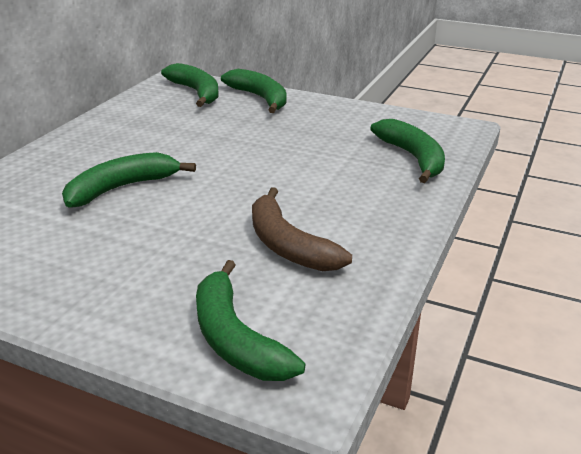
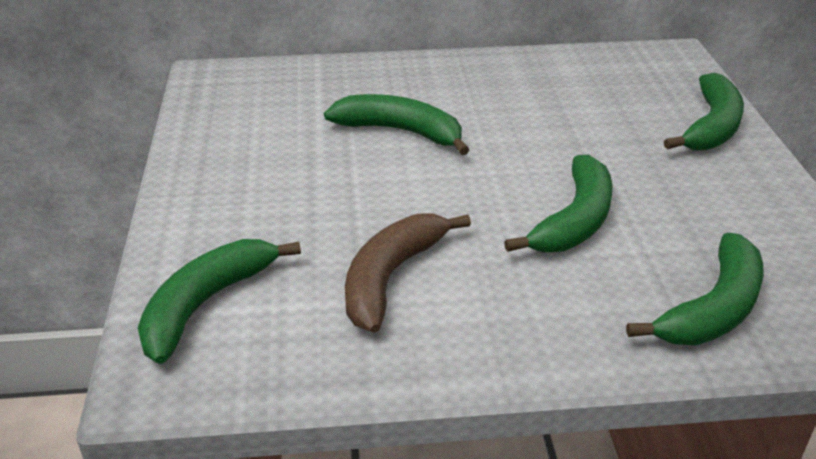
camera: 60 degrees right, 5 degrees up
(196, 92) = (661, 81): green banana -> green banana (574, 220)

